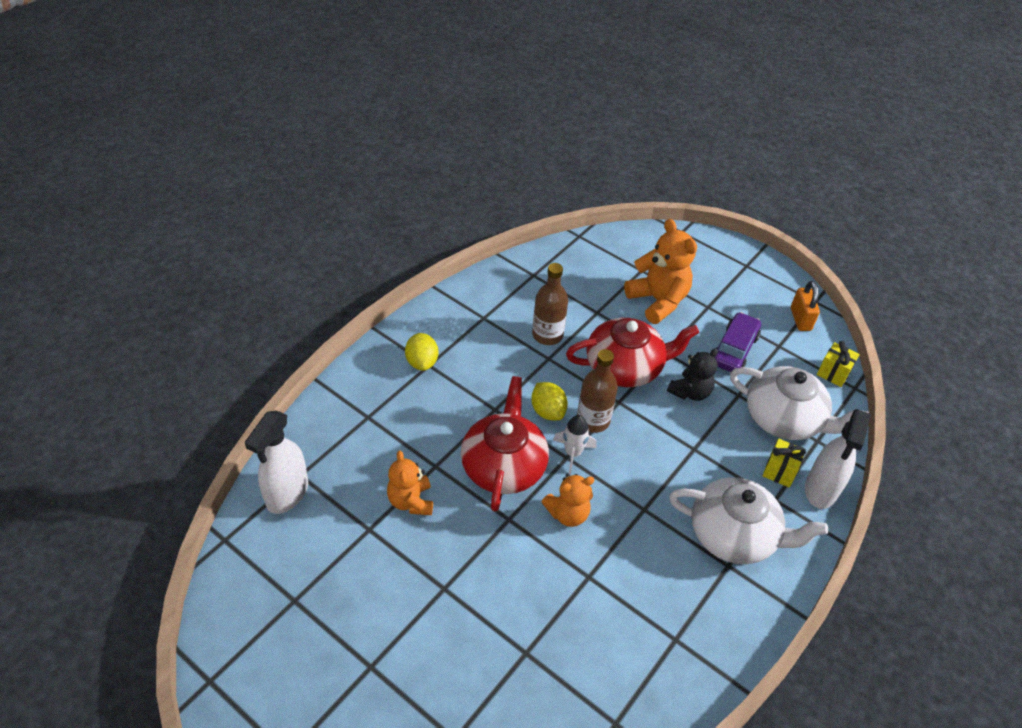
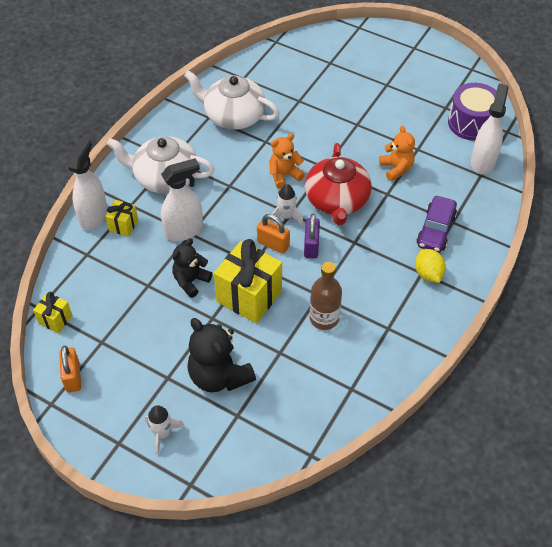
camera: 175 degrees right, 5 degrees up
(269, 563) = (471, 123): none -> purple drum
(548, 411) = (311, 246): yellow lemon -> purple padlock
(593, 420) = (273, 244): brown bottle -> orange padlock
(625, 367) = (249, 296): red teapot -> yellow gift
(658, 301) = (219, 376): orange teddy bear -> black teddy bear
(702, 453) = (184, 230): none -> white spray bottle
(708, 266) = (162, 434): none -> white rocket
(734, 349) = (146, 330): purple car -> purple car (435, 230)
(784, 418) = (111, 269): white teapot -> white teapot (233, 116)

